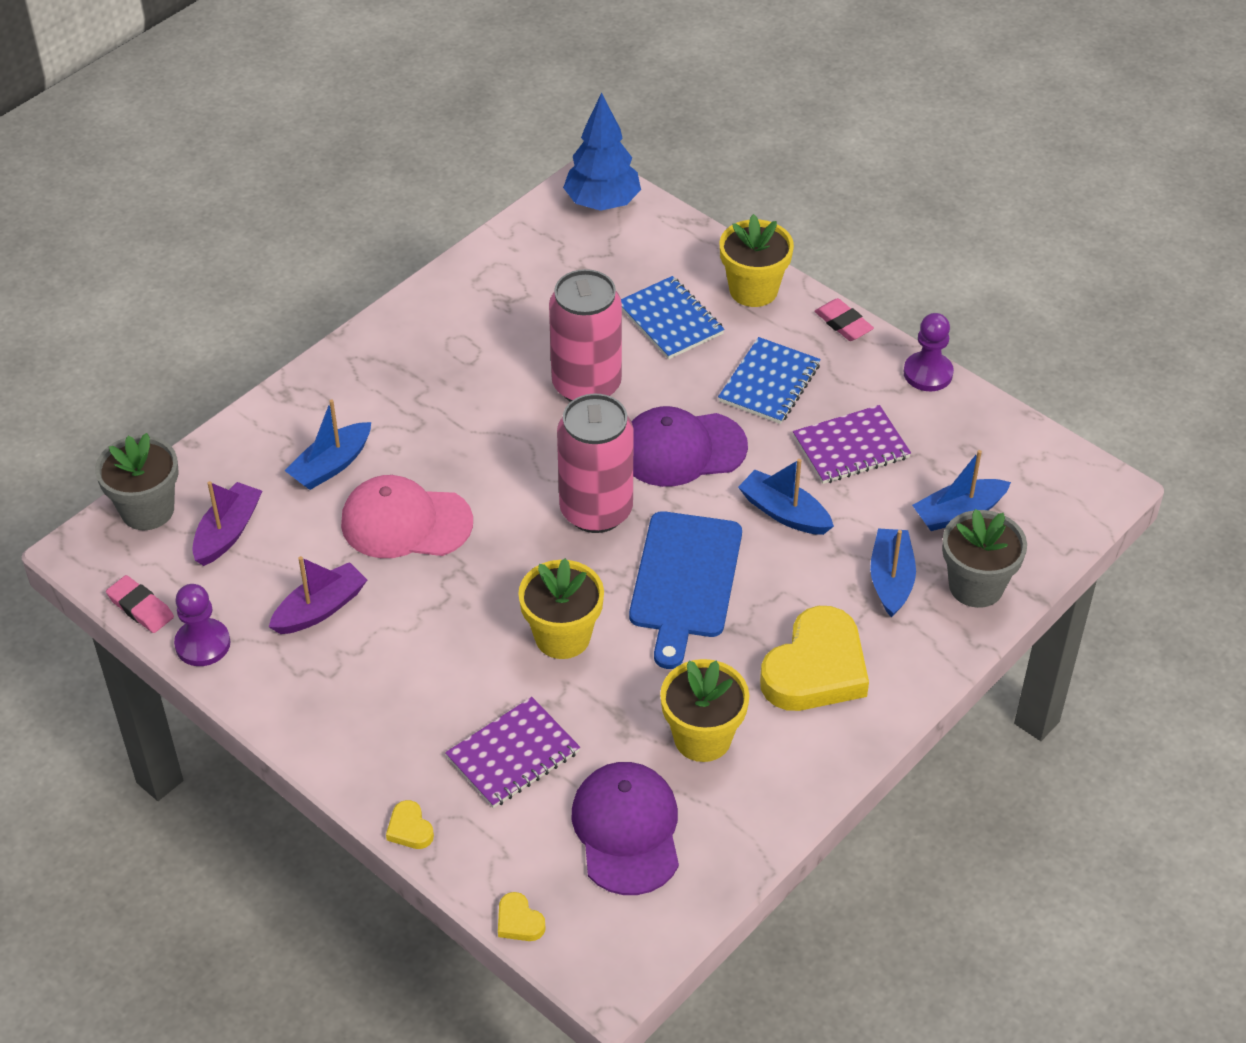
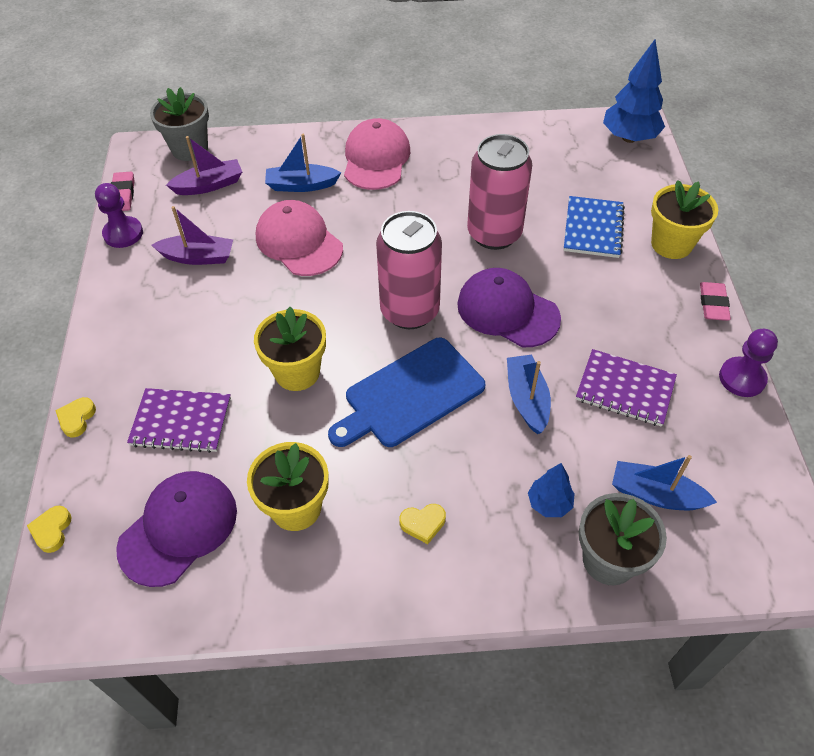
camera: 45 degrees right, 5 degrees up
(375, 386) = (376, 159): none -> pink cap
(769, 383) = (615, 308): blue notebook -> none
(816, 669) = (423, 523): yellow heart -> yellow heart, size x0.41
(891, 580) = (549, 503): blue boat -> blue tree

